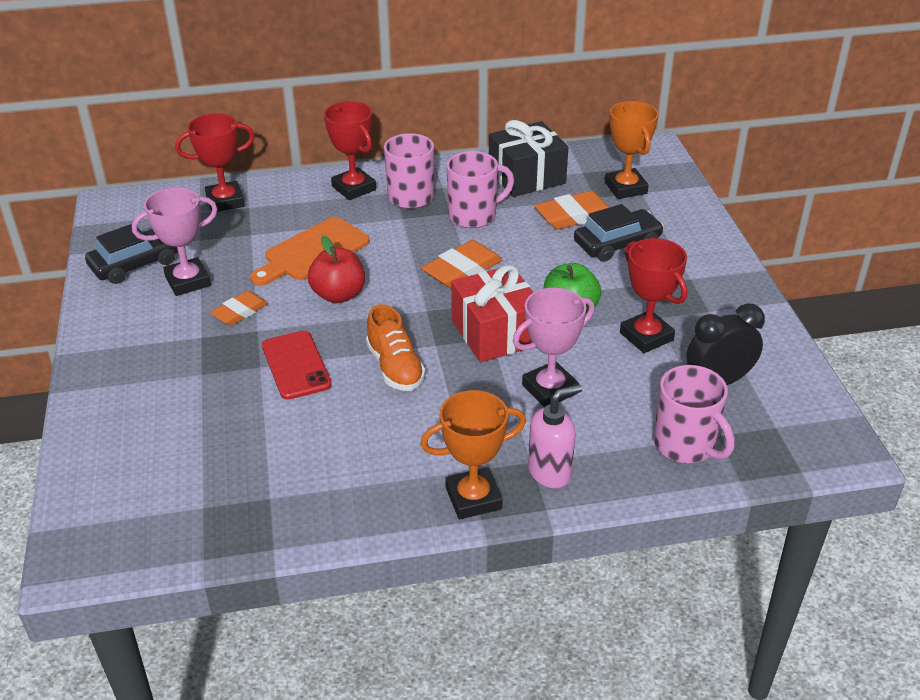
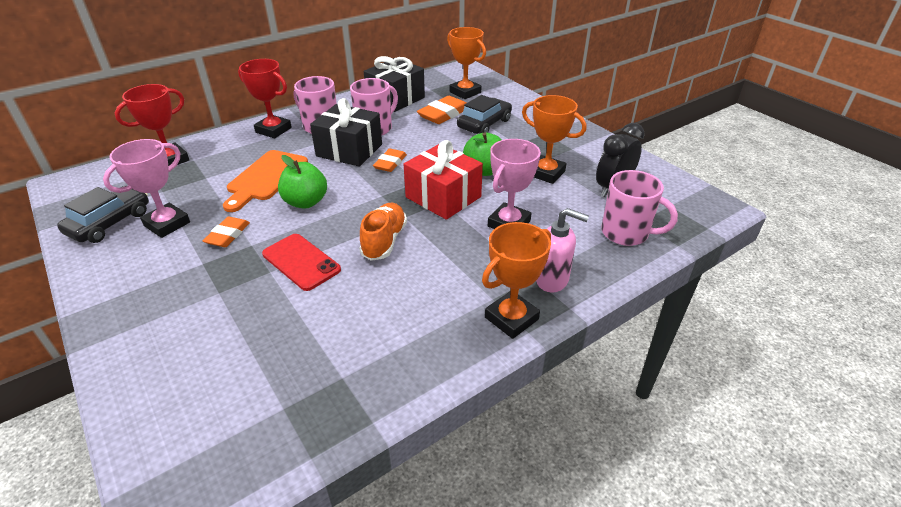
camera: 25 degrees left, 0 degrees up
(338, 295) = (305, 202): red apple -> green apple
(395, 367) = (384, 241): orange shoe -> orange shoe turned 120 degrees counterclockwise
(425, 239) = (349, 150): none -> black gift
(462, 270) = (390, 163): orange eraser -> orange eraser, size x0.65
(550, 472) = (552, 280): pink soap dispenser -> pink soap dispenser turned 75 degrees clockwise
(646, 336) = (546, 173): red trophy -> orange trophy

